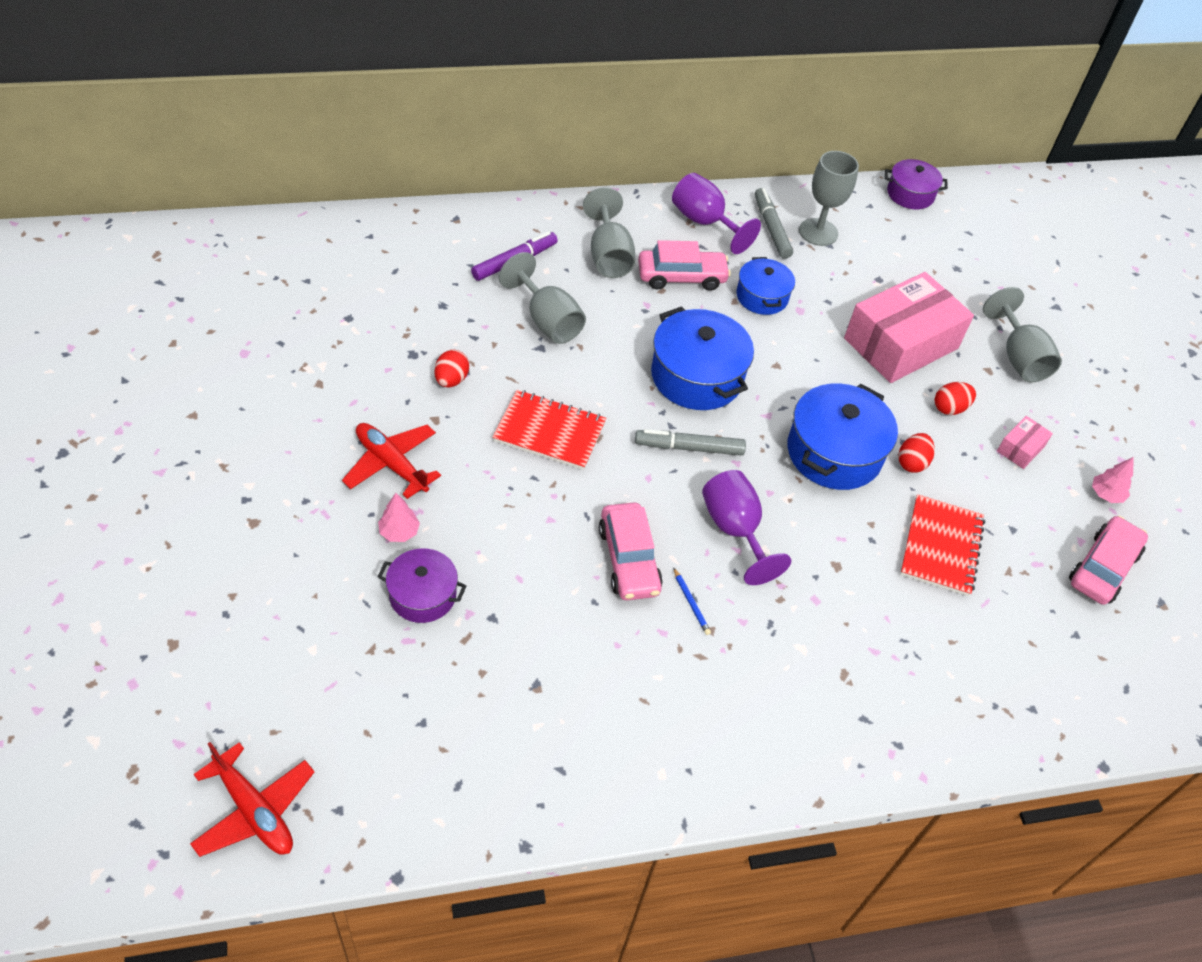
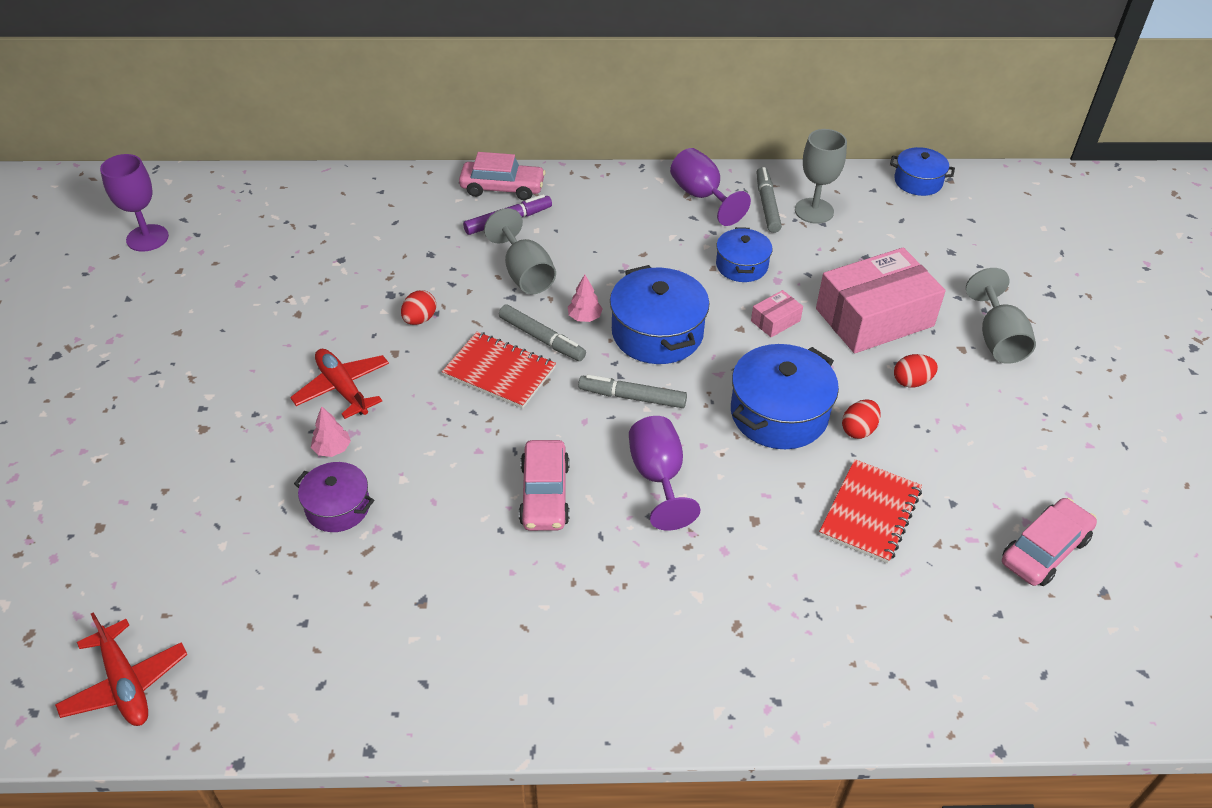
camera: 15 degrees right, 5 degrees down
(125, 307) = (147, 238): none -> purple goblet
(583, 392) = (542, 339): none -> grey marker
(608, 256) = (599, 220): grey goblet -> none
(681, 277) = (666, 243): pink car -> pink car (502, 188)
(691, 603) = (596, 541): blue pencil -> none
(910, 194) = (918, 181): purple pot -> blue pot
(1020, 448) = (979, 426): pink box -> pink box (775, 321)
(1106, 495) = (1064, 478): pink tree -> pink tree (584, 317)

